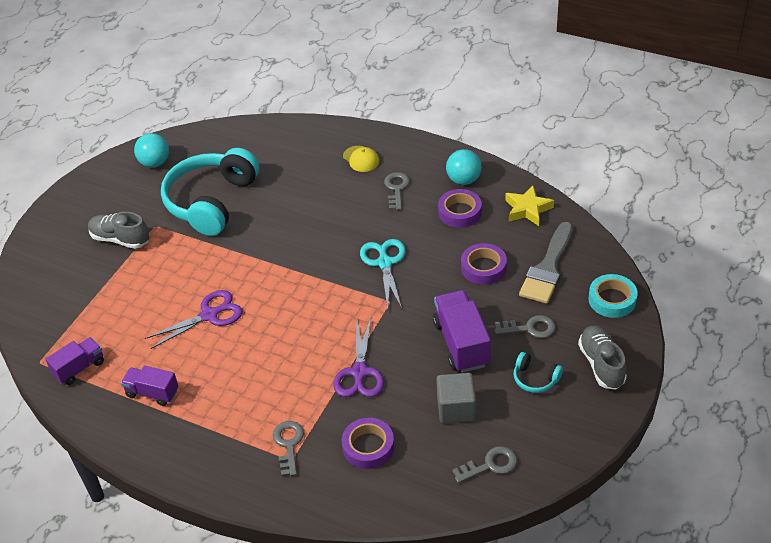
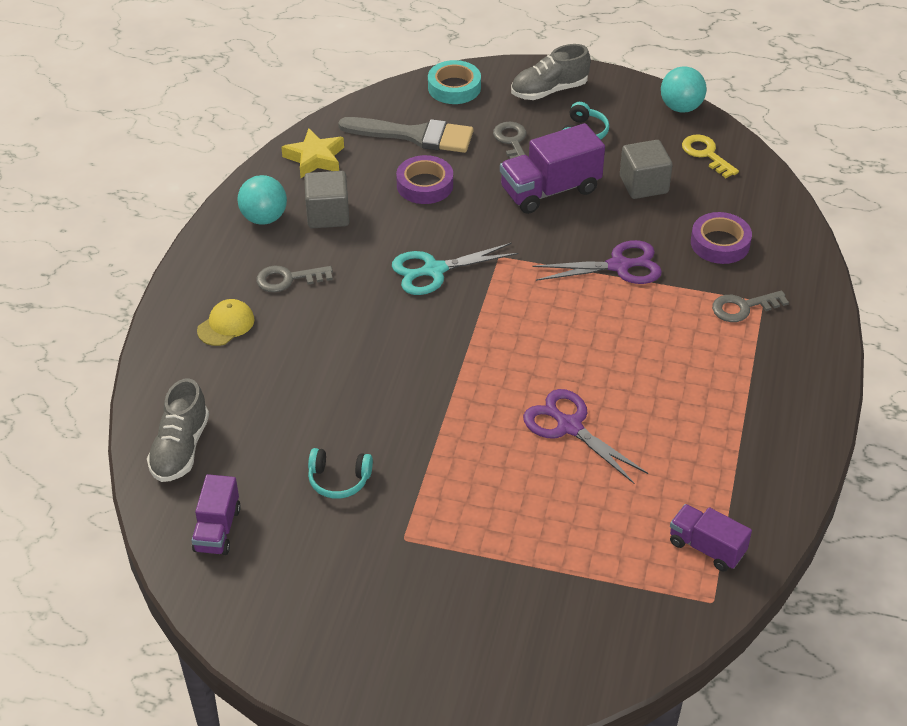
camera: 105 degrees left, 0 degrees up
(120, 239) = (442, 577): grey shoe -> grey shoe (180, 449)
(152, 393) = (718, 453): purple truck -> purple truck (217, 529)
(155, 163) = (250, 582): turquoise ball -> turquoise ball (681, 107)
(211, 201) = (339, 480): turquoise headphones -> turquoise headphones, size x0.41
(459, 212) = (328, 215): purple tape -> grey cube
(490, 465) = (706, 154): grey key -> yellow key

